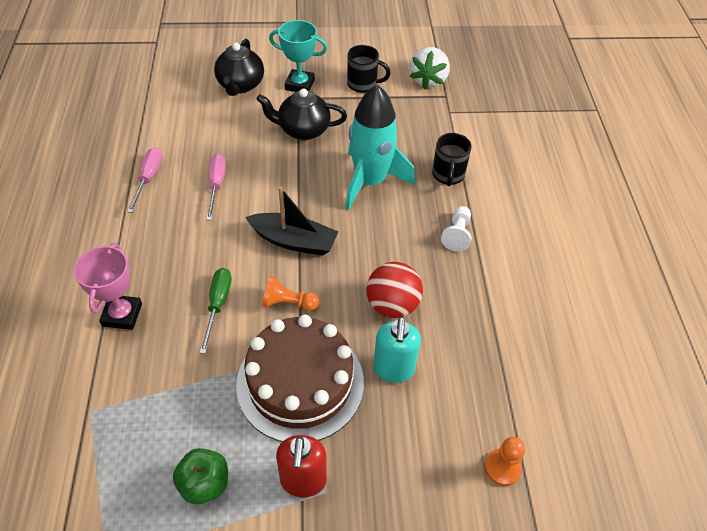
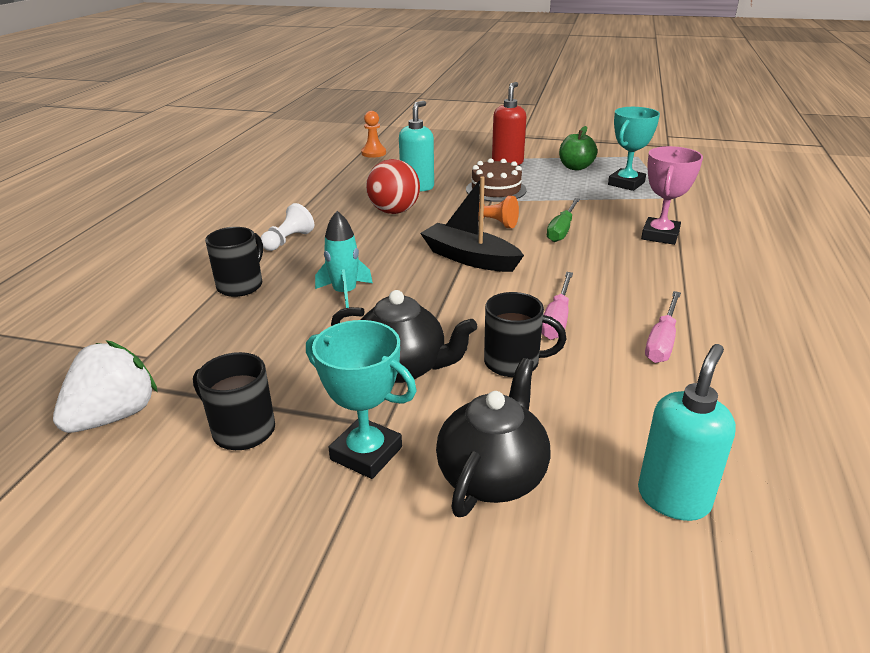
camera: 160 degrees left, 20 degrees down
(139, 440) = (626, 183): none -> turquoise trophy
(162, 90) = (673, 498): none -> turquoise soap dispenser
(240, 145) = (513, 363): none -> black mug
(300, 383) = (496, 189): brown cake -> brown cake, size x0.57
(370, 181) = (345, 293): turquoise rocket -> turquoise rocket, size x0.54

